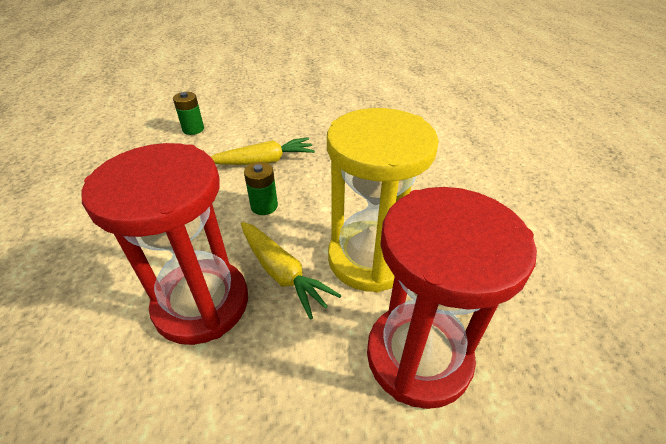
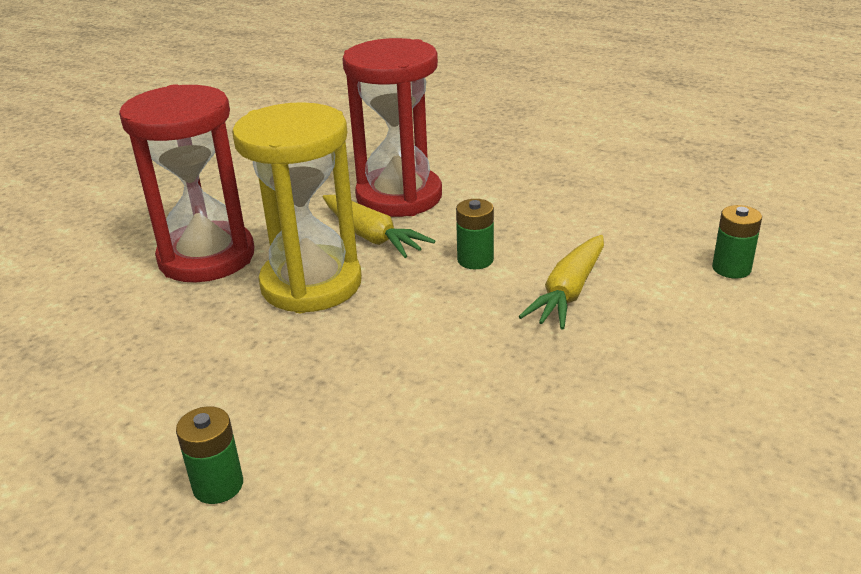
camera: 135 degrees right, 10 degrees down
(282, 273) = (371, 236): yellow carrot -> yellow carrot turned 135 degrees counterclockwise
(509, 179) = (218, 485): none -> green battery

